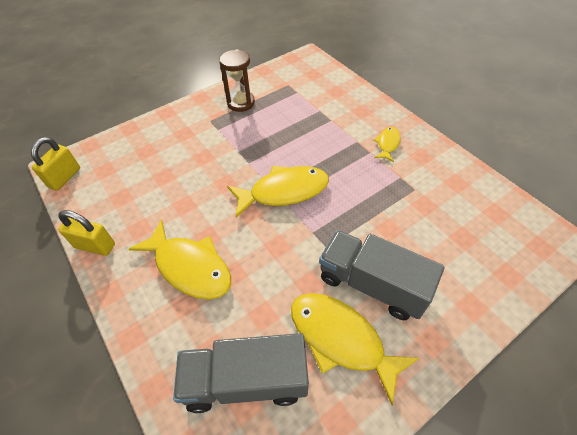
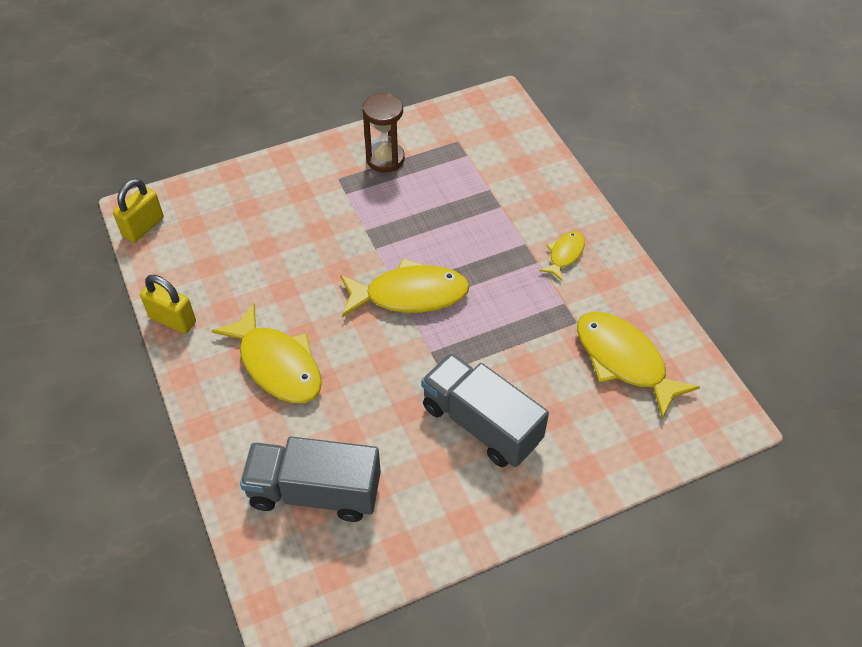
camera: 10 degrees right, 0 degrees up
(341, 339) = (426, 473): yellow fish -> yellow fish (624, 361)

